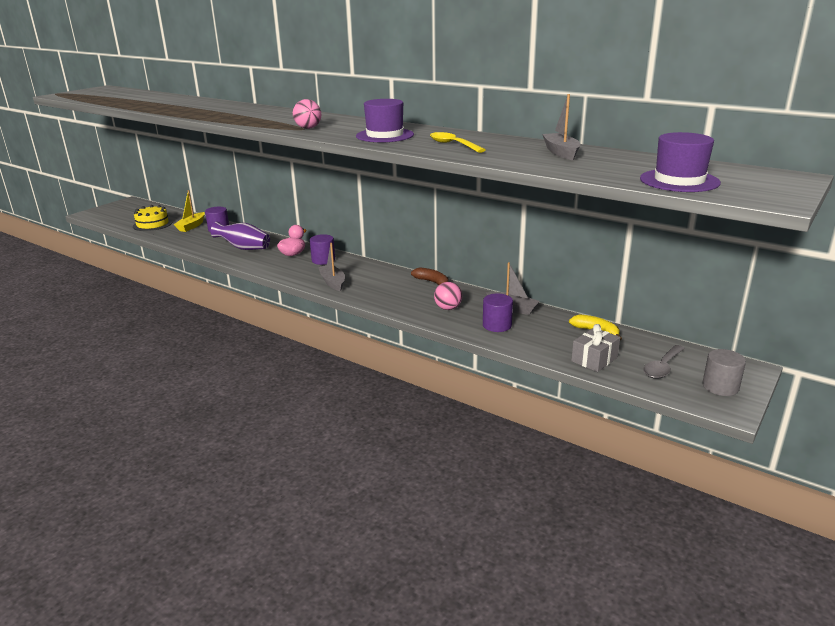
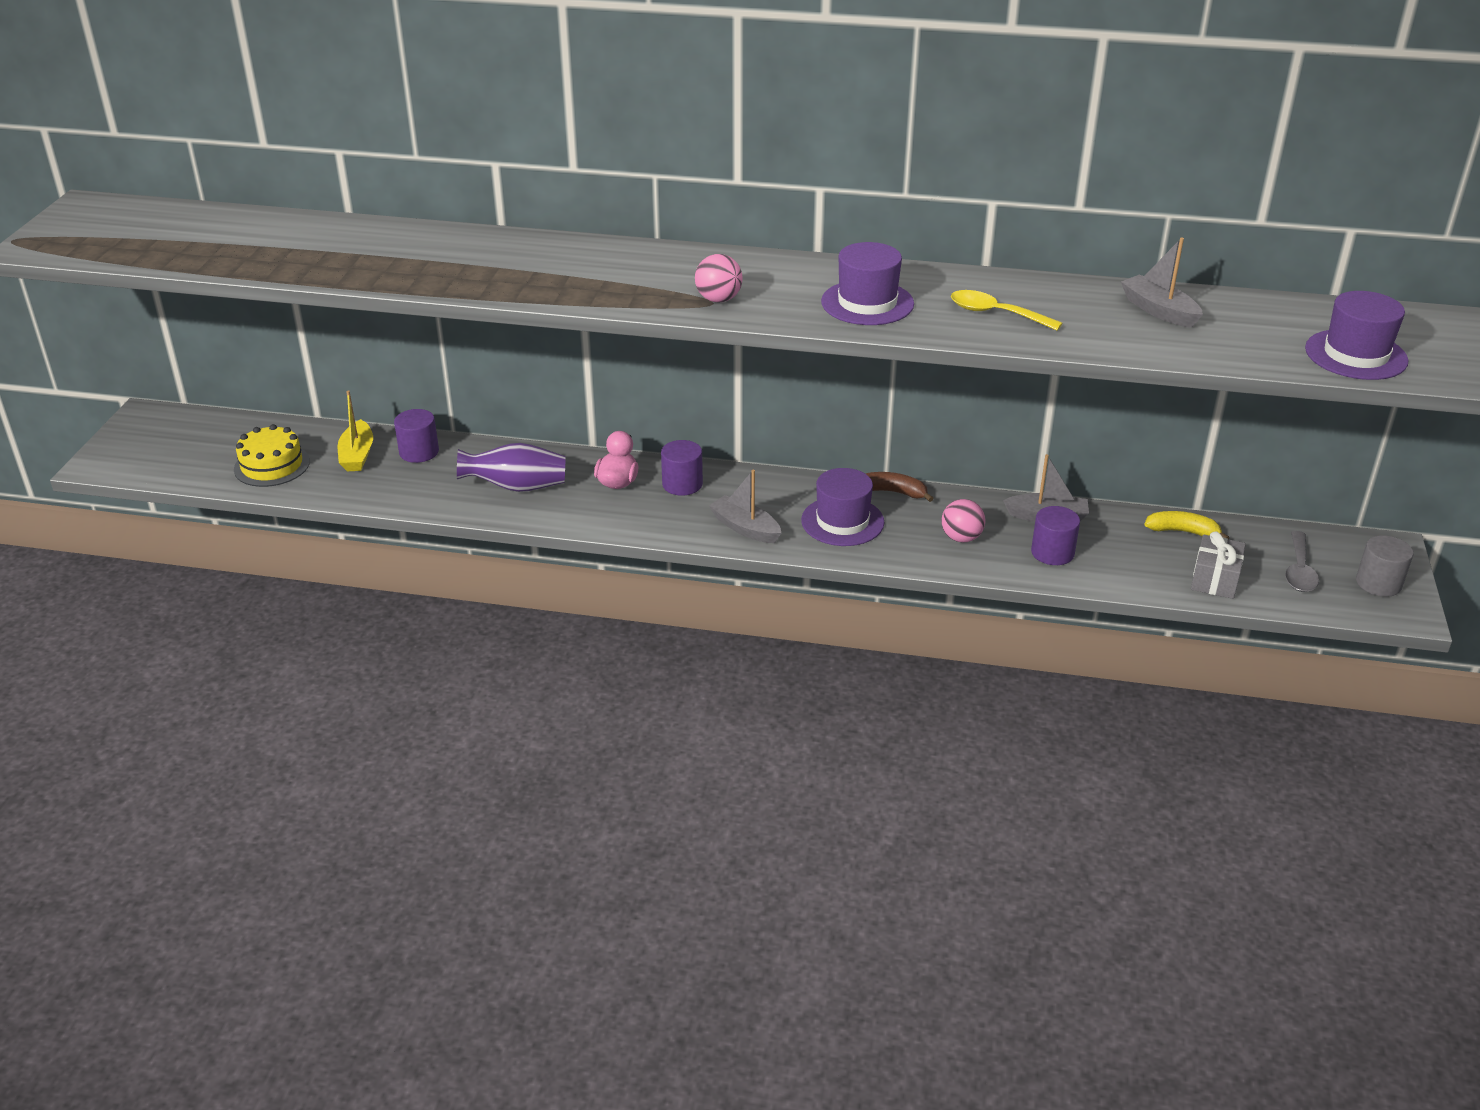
camera: 25 degrees left, 10 degrees up
(388, 289) = (842, 521): none -> purple hat

